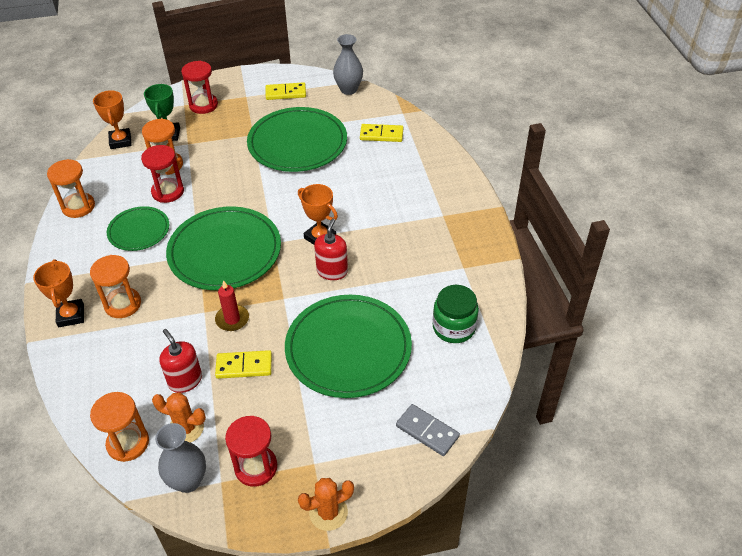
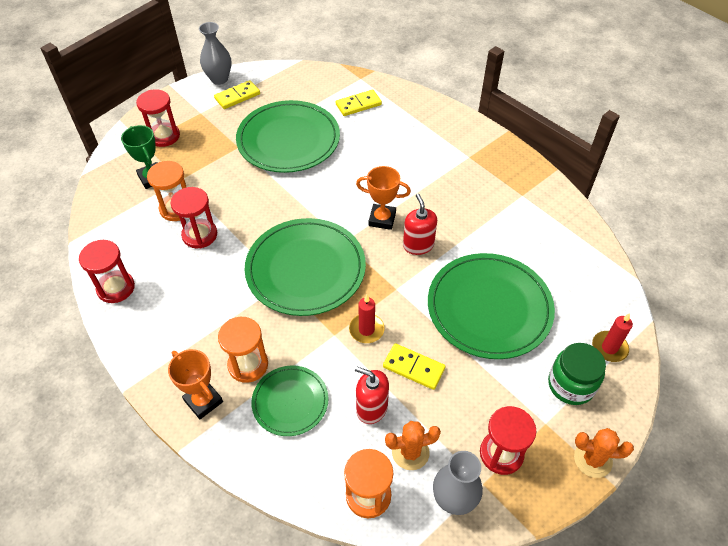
camera: 30 degrees left, 5 degrees up
(78, 207) = (116, 288): orange hourglass -> red hourglass
(120, 141) = (105, 203): orange trophy -> none
(139, 231) = (202, 285): green plate -> green plate (290, 402)
(244, 366) = (413, 367): yellow domino -> yellow domino turned 60 degrees clockwise
(328, 512) = (592, 459): orange cactus -> orange cactus turned 60 degrees clockwise
(348, 90) = (294, 73): grey vase -> grey vase (219, 79)
(427, 431) = (609, 348): grey domino -> red candle
(454, 327) = (557, 249): green jar -> green jar (571, 385)

